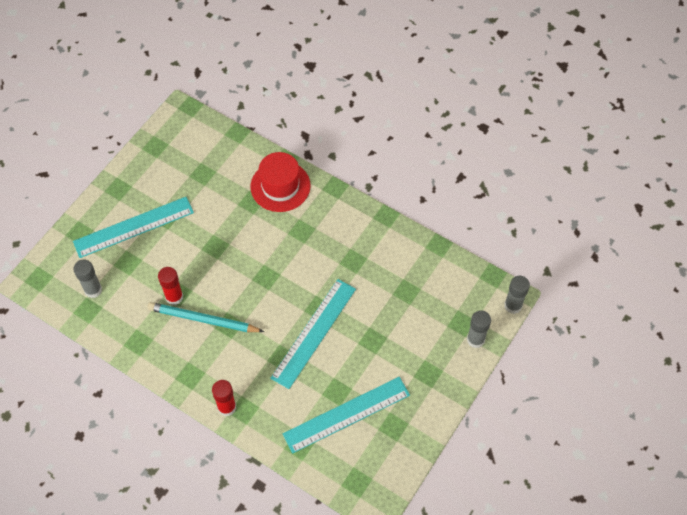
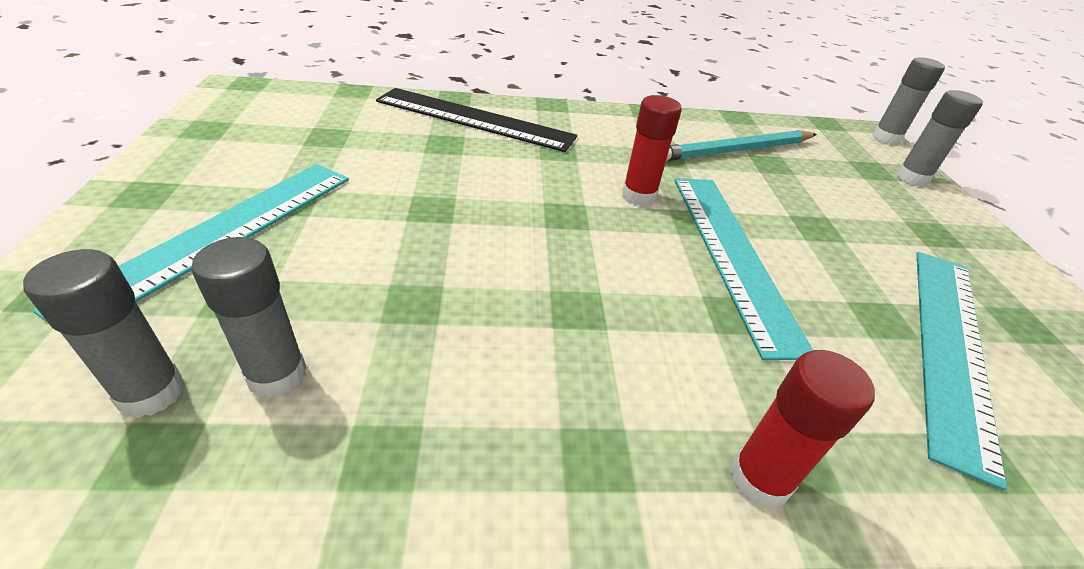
camera: 40 degrees left, 20 degrees down
(125, 301) = (277, 375): none -> grey glue stick
(174, 297) = (410, 312): red glue stick -> red glue stick (638, 196)
(203, 319) = (516, 323): turquoise pencil -> turquoise pencil (736, 150)
(280, 186) = (474, 119): red hat -> black ruler

